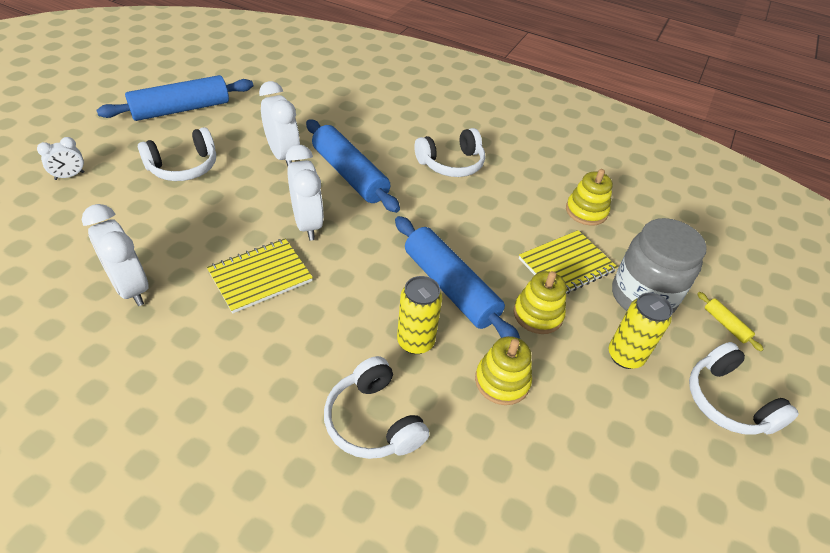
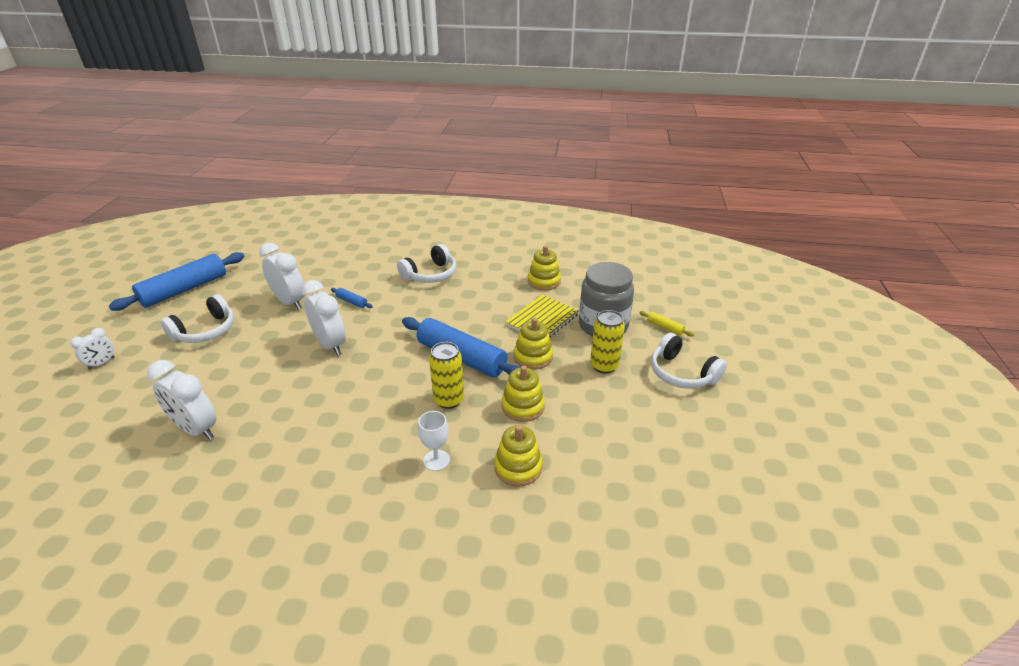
camera: 15 degrees left, 10 degrees down
(260, 276) = (306, 391): yellow notebook -> none
(350, 174) = (352, 302): blue rolling pin -> blue rolling pin, size x0.42
(373, 421) = (436, 460): white headphones -> white goblet
(467, 467) = (518, 467): none -> yellow stacking toy

